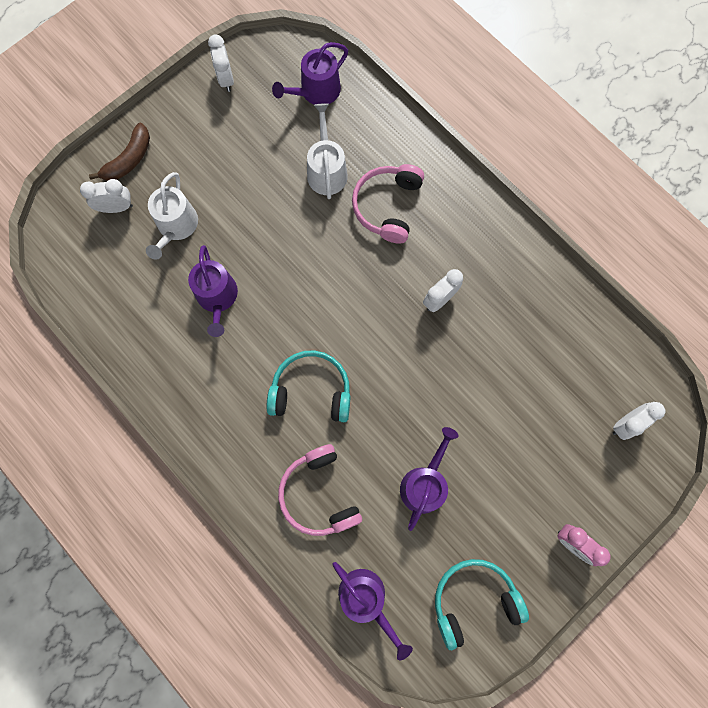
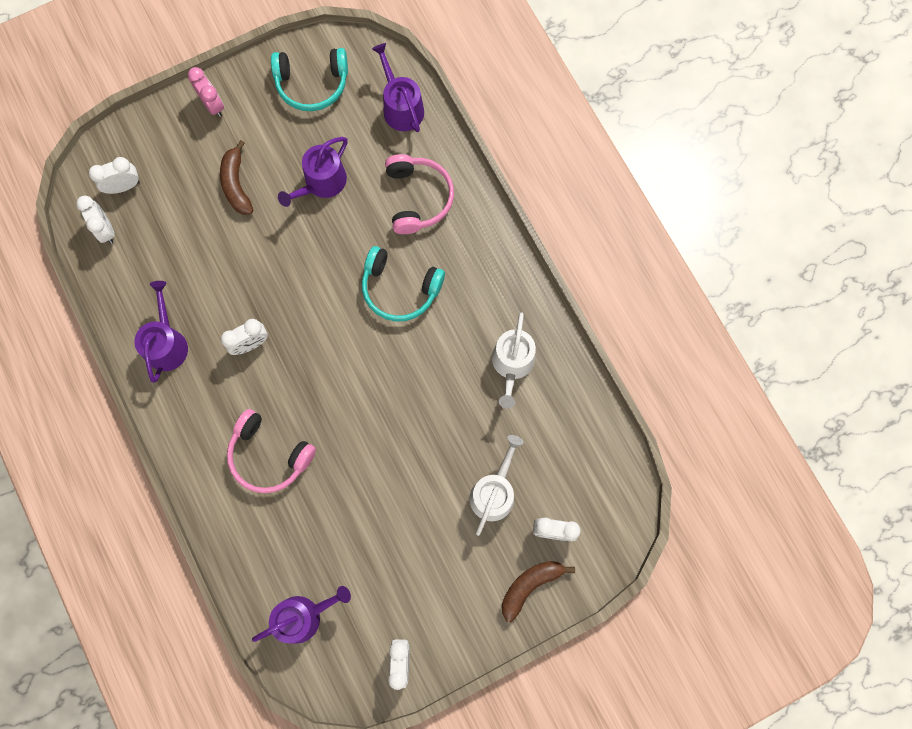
camera: 165 degrees left, 0 degrees up
(217, 297) = (468, 403): purple watering can -> purple watering can (167, 343)
(326, 170) = (320, 514): white watering can -> white watering can (512, 364)
(387, 206) = (269, 455): pink headphones -> pink headphones turned 90 degrees clockwise
(512, 458) = (236, 184): none -> brown banana
(623, 374) = (105, 229): none -> white clock

